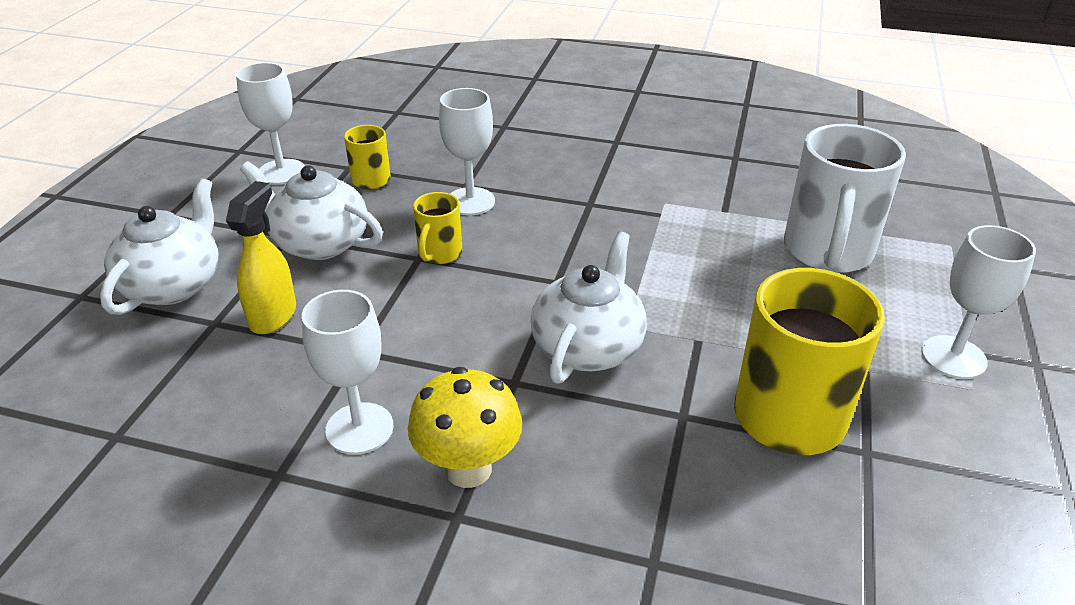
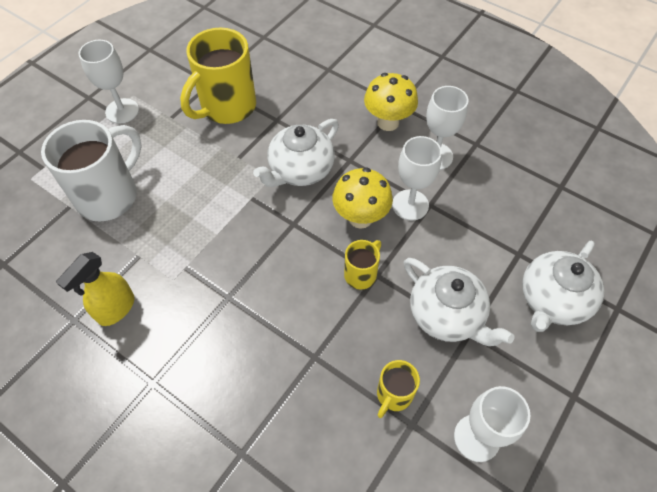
camera: 160 degrees left, 20 degrees up
(273, 316) = (480, 248): yellow spray bottle -> yellow spray bottle (116, 309)
(463, 309) = (360, 218): none -> yellow mushroom
(470, 201) = (319, 331): white goblet -> white goblet (410, 205)

